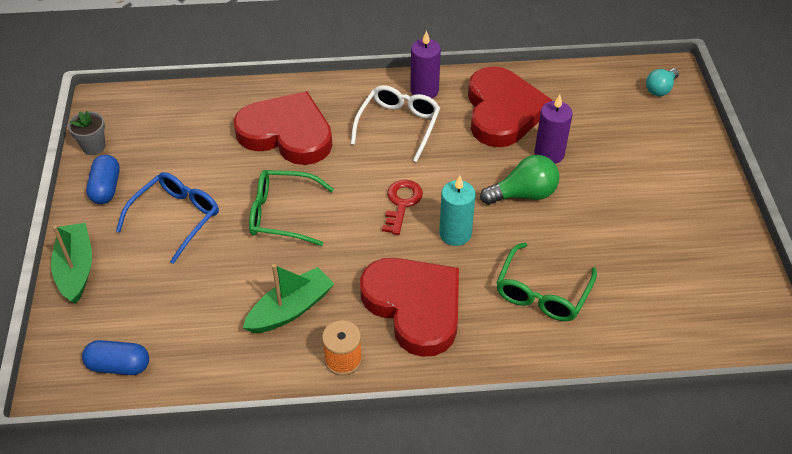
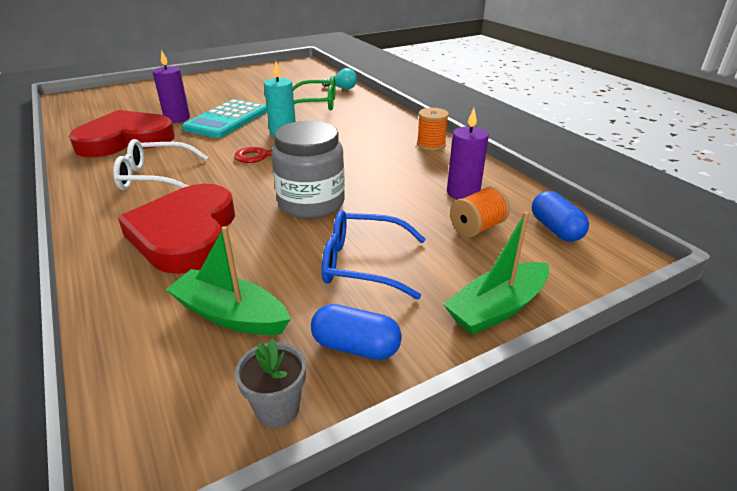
camera: 115 degrees left, 15 degrees down
(106, 188) = (356, 346): blue capsule -> blue capsule turned 45 degrees clockwise
(164, 310) = (477, 227): none -> orange spool
(282, 214) = (311, 203): green glasses -> grey jar
(290, 309) = (411, 172): green boat -> green boat (231, 315)
(414, 306) = (362, 133): red heart -> none
(424, 90) = (95, 176): purple candle -> purple candle (463, 193)
(523, 194) = (227, 120): green light bulb -> turquoise calculator
(660, 89) = (90, 98): turquoise light bulb -> turquoise light bulb (342, 88)

